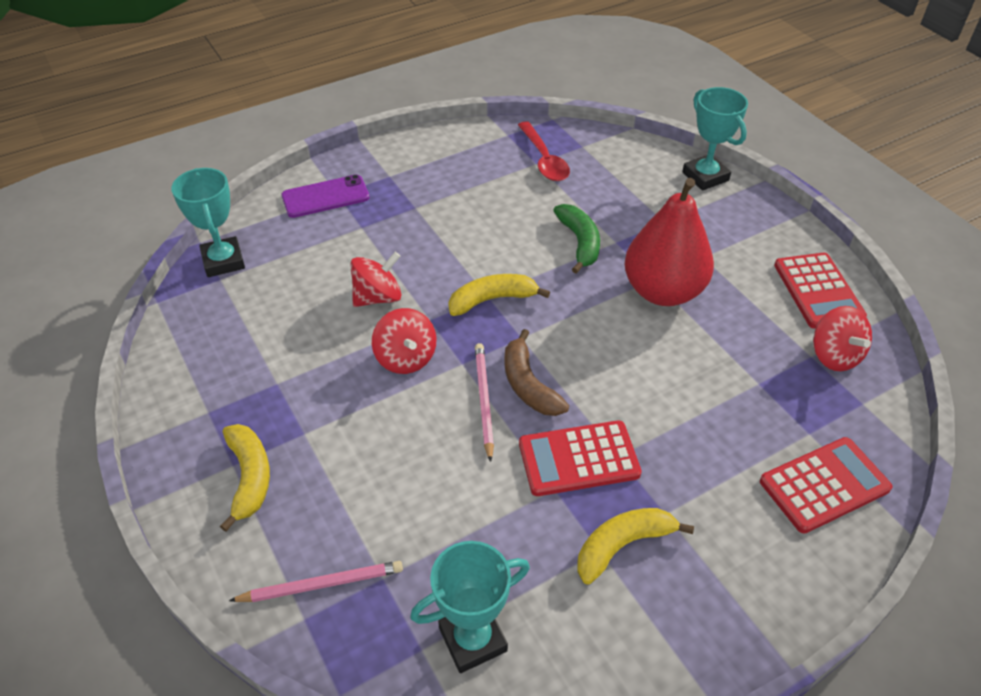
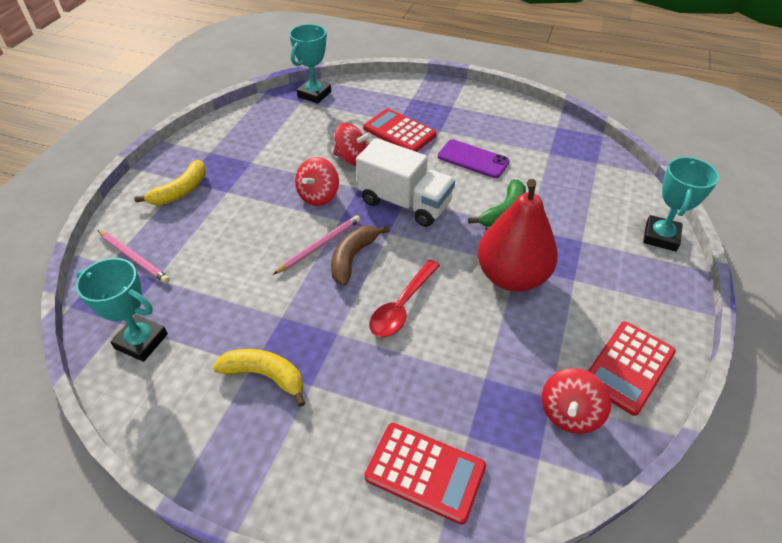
camera: 50 degrees right, 0 degrees up
(325, 197) = (404, 96): purple phone -> purple phone (473, 159)
(492, 300) = (404, 203): yellow banana -> white truck
(544, 160) = (558, 154): red spoon -> red spoon (402, 306)
(578, 459) = (316, 315): red calculator -> red calculator (399, 132)

